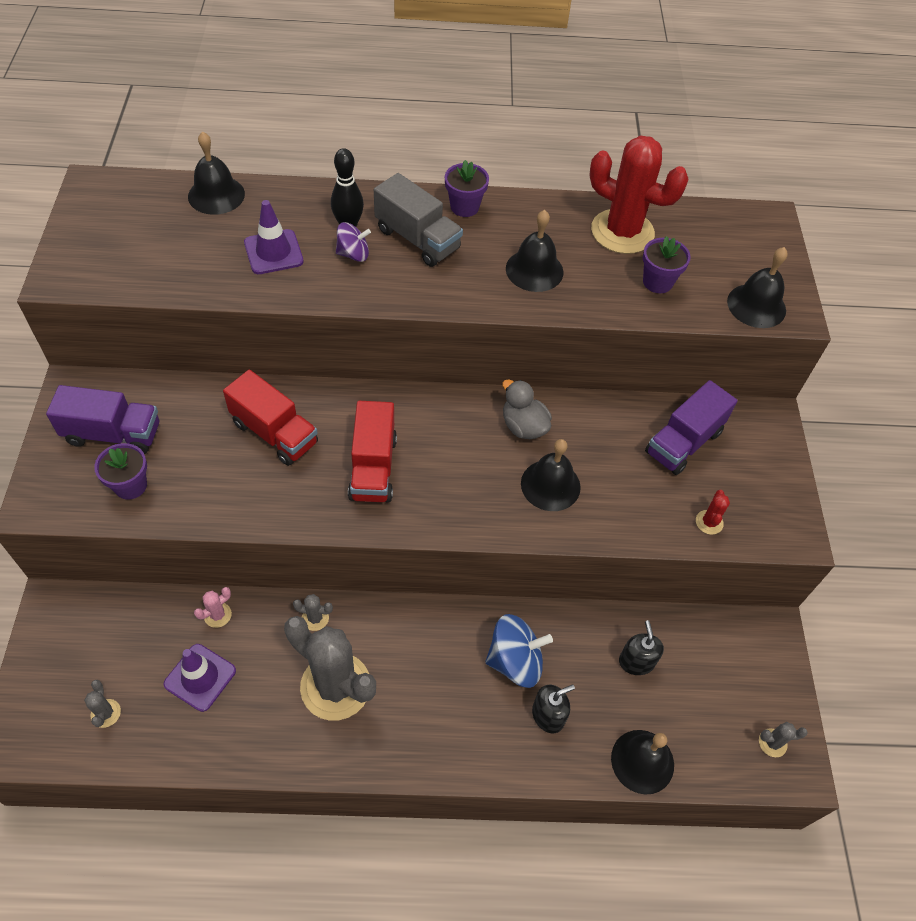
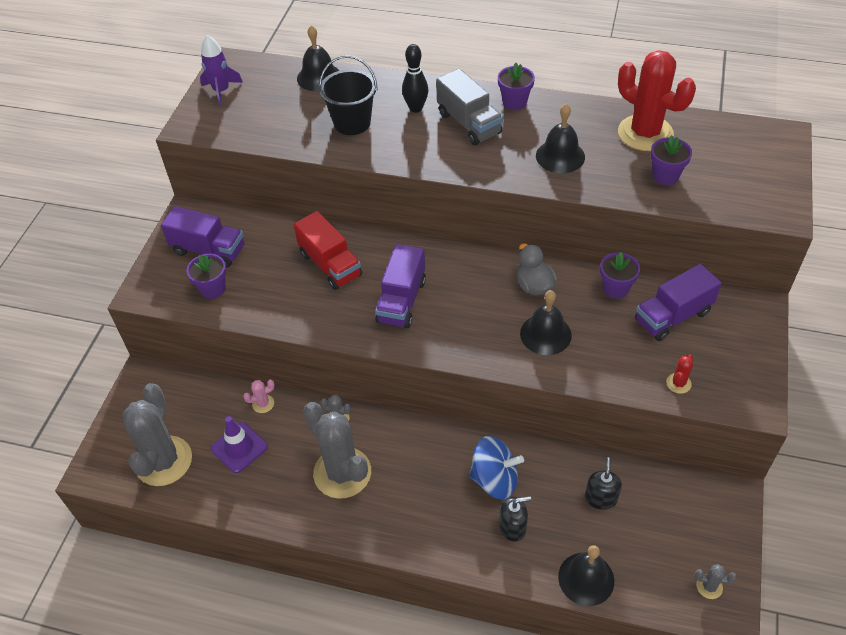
camera: 20 degrees right, 5 degrees down
(92, 225) = (221, 91): none -> purple rocket
(106, 713) = (163, 461): grey cactus -> grey cactus, size x2.47
(273, 252) = (352, 123): purple traffic cone -> black bucket
(353, 254) = (414, 130): purple spinning top -> none
(373, 467) = (401, 301): red truck -> purple truck
(614, 417) = (615, 288): none -> purple flower pot
(756, 305) = (750, 203): black bell -> none

